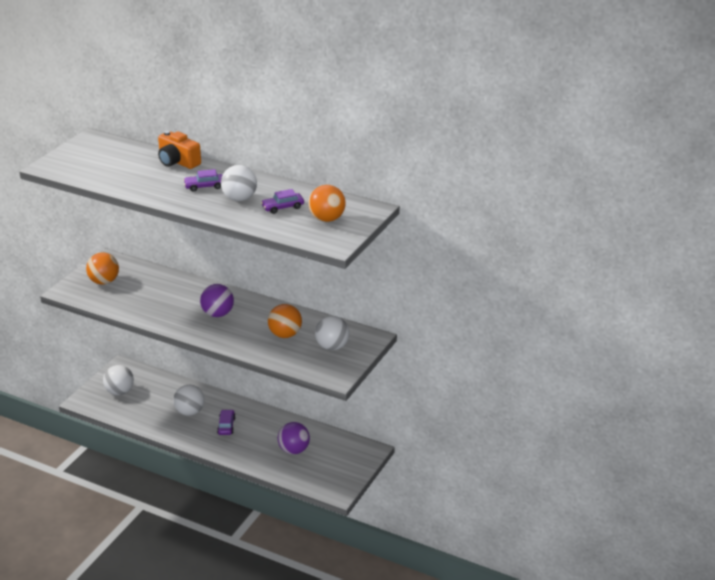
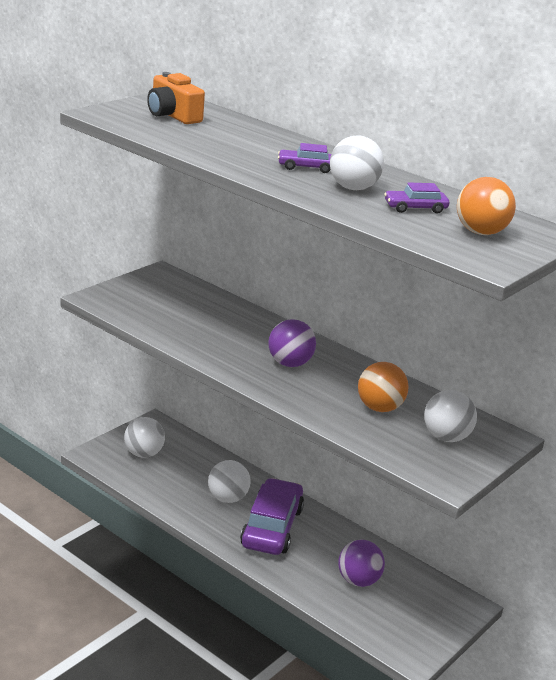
camera: 10 degrees right, 5 degrees down
(104, 282) = (149, 297): orange ball -> none
(178, 162) = (276, 137): orange camera -> orange camera (173, 115)
(226, 426) = (272, 527): purple car -> purple car, size x2.14

